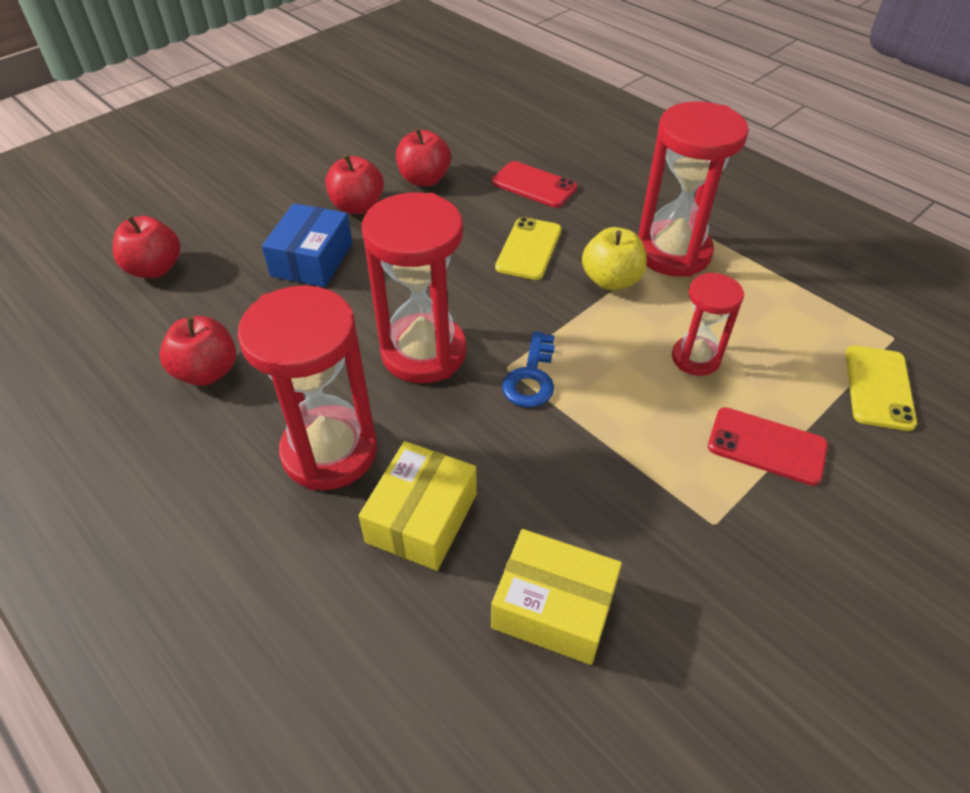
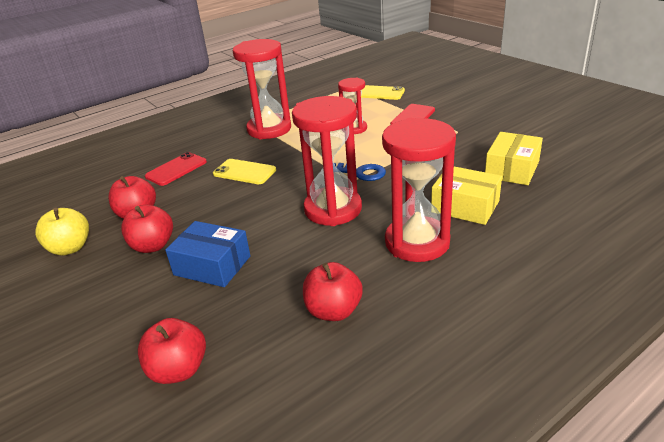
camera: 80 degrees left, 15 degrees down
(611, 280) = (286, 147): yellow apple -> yellow apple (70, 248)

